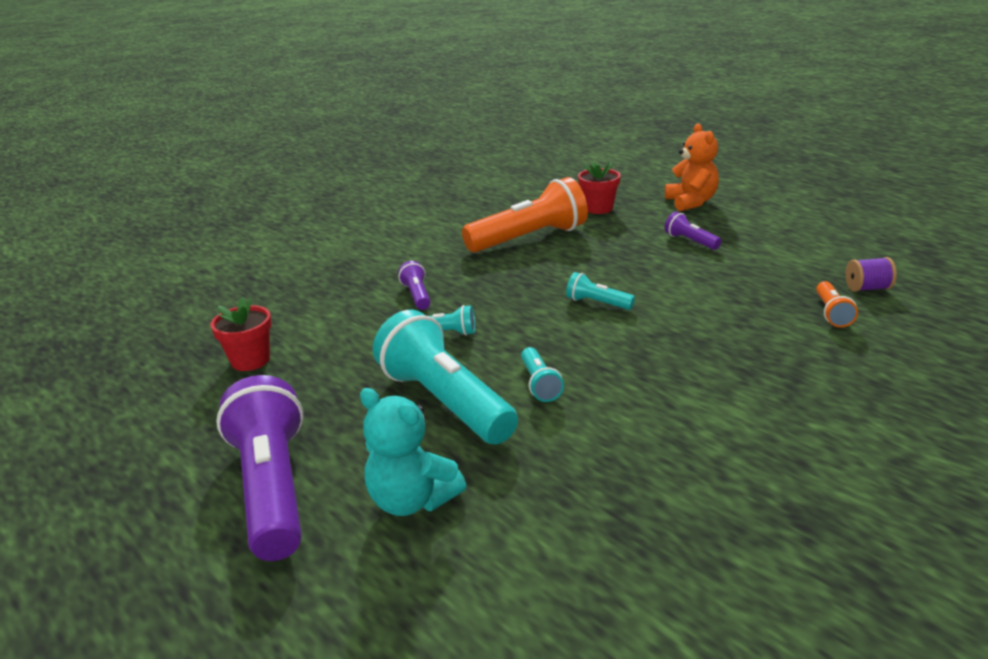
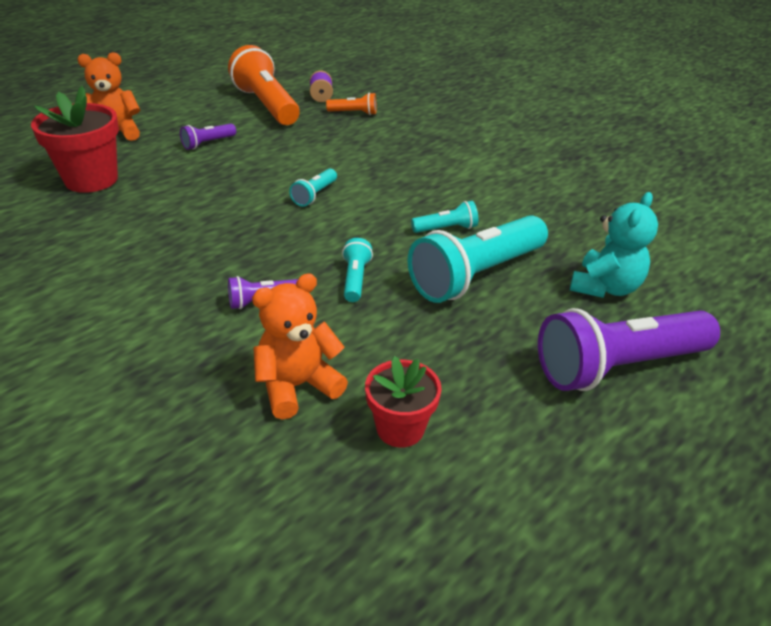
camera: 95 degrees left, 10 degrees up
(312, 317) = (297, 386): none -> orange teddy bear
(529, 238) = (146, 225): orange flashlight -> orange flashlight (266, 105)
(598, 208) = (91, 179): red flower pot -> red flower pot, size x1.60

